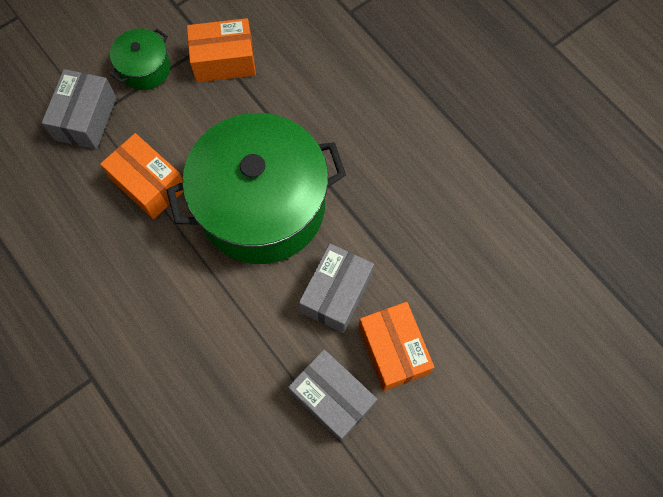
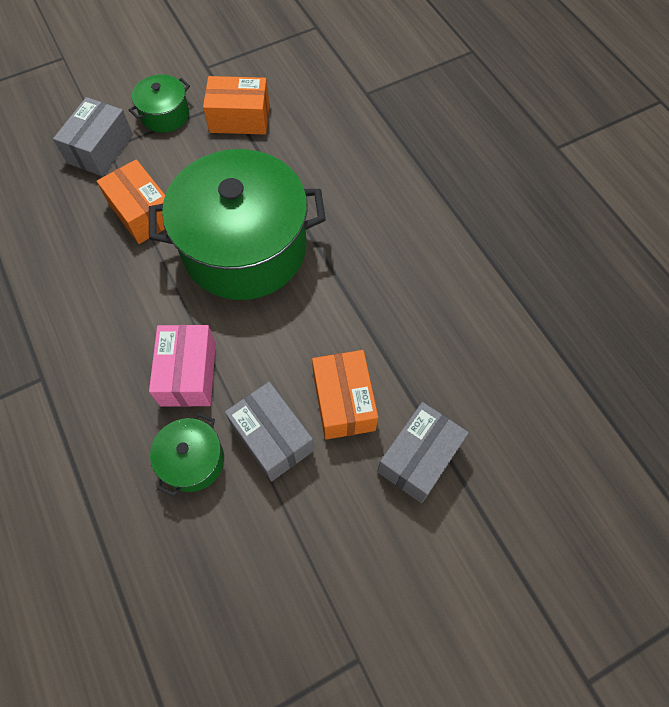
camera: 10 degrees right, 5 degrees down
(236, 348) = (188, 374): none -> pink box
(261, 434) = (193, 460): none -> green pot
(336, 293) = (298, 339): grey box -> grey box (419, 458)

